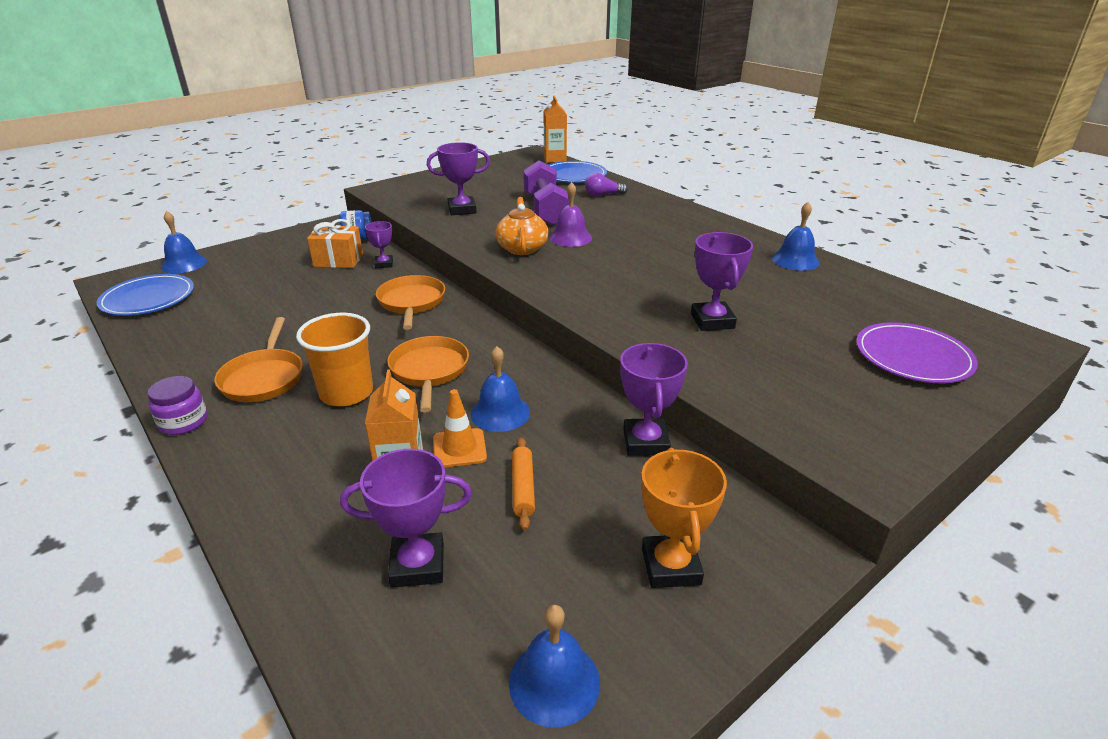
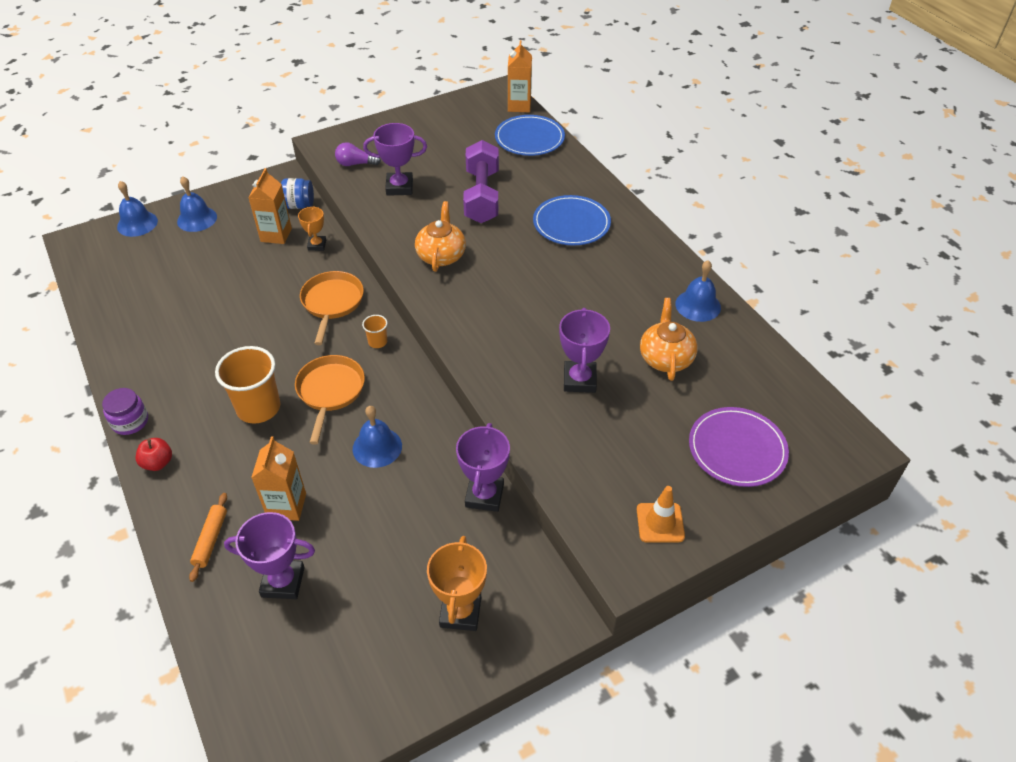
camera: 10 degrees right, 15 degrees up
(148, 298) = (105, 269): blue plate -> blue plate (571, 223)
(223, 458) = (158, 463): none -> red apple
(264, 378) = (195, 381): orange pan -> none
(338, 260) = (276, 235): orange gift -> orange carton
(384, 264) = (317, 245): purple trophy -> orange trophy
(459, 448) = (336, 480): orange traffic cone -> orange traffic cone (660, 523)
(471, 327) = (377, 342): none -> orange cup
(523, 488) = (375, 526): orange rolling pin -> orange rolling pin (211, 539)
(554, 682) = (352, 685): blue bell -> blue bell (197, 219)
(570, 237) = (492, 244): purple bell -> none
(603, 195) = (548, 177): purple light bulb -> purple light bulb (355, 164)
(789, 297) = (665, 358): none -> orange teapot

